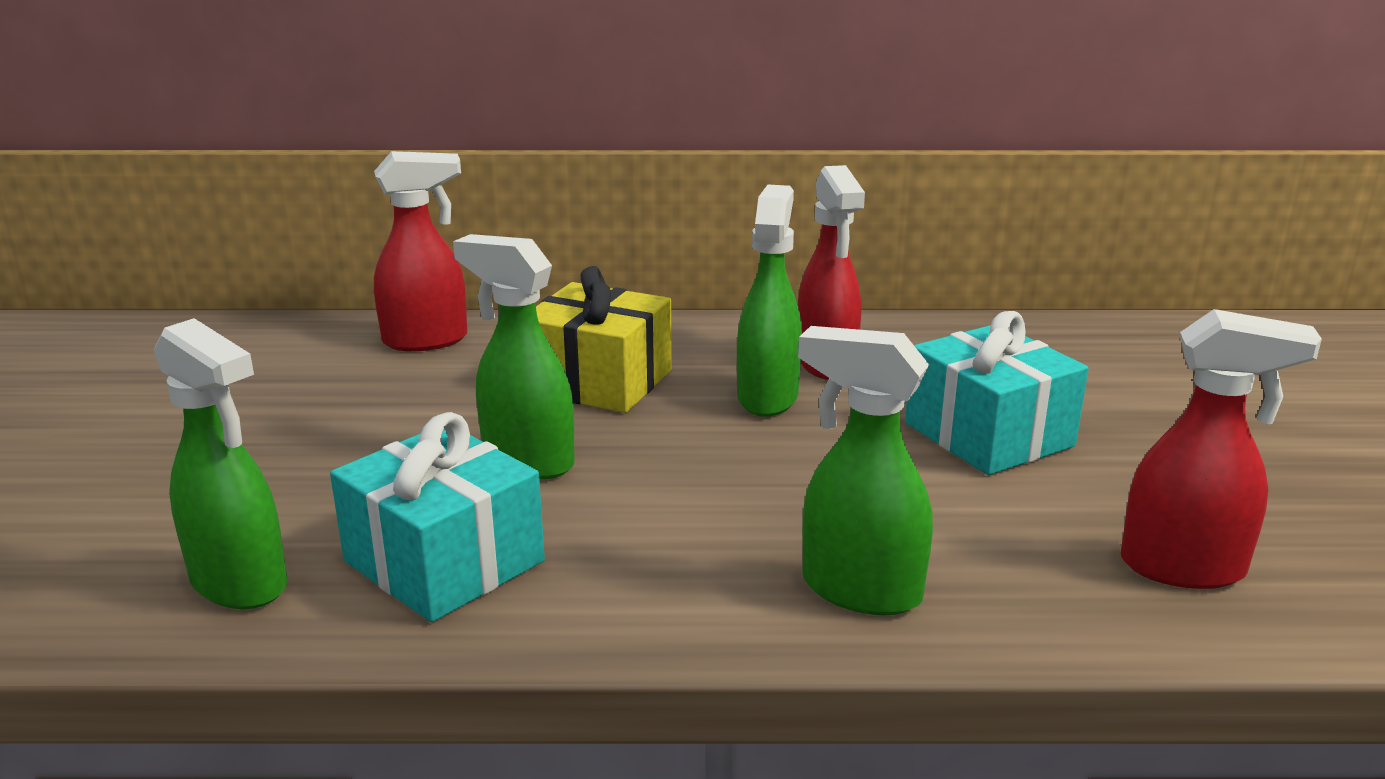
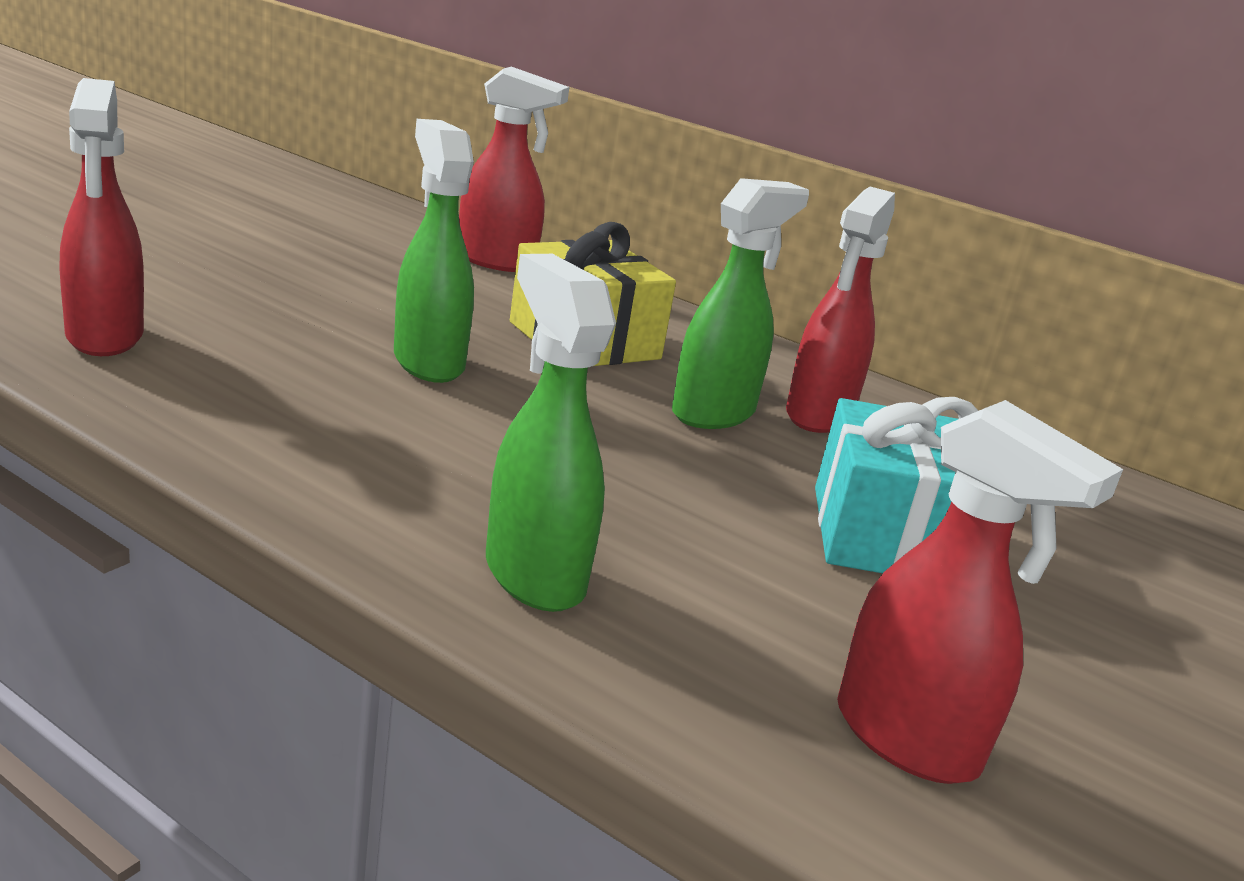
camera: 30 degrees right, 0 degrees up
(240, 584) = (104, 337): green spray bottle -> red spray bottle
(444, 561) = (252, 390): turquoise gift -> none

